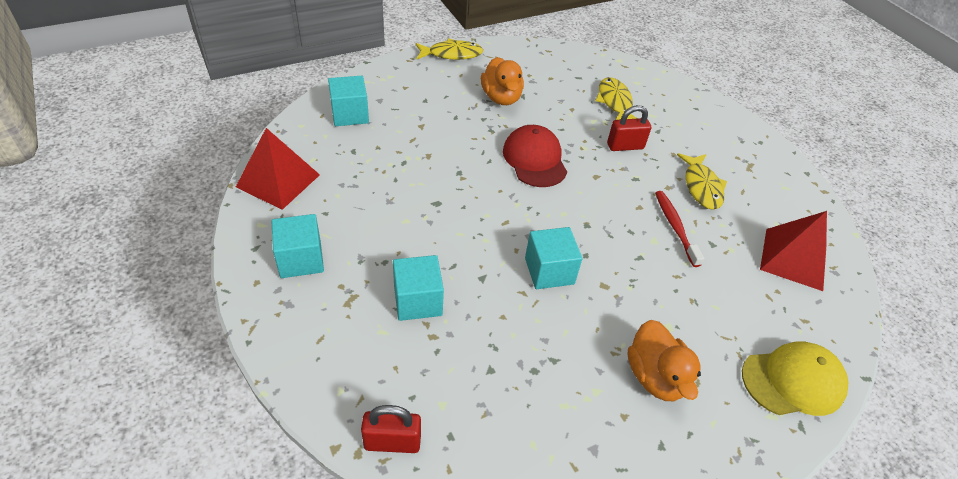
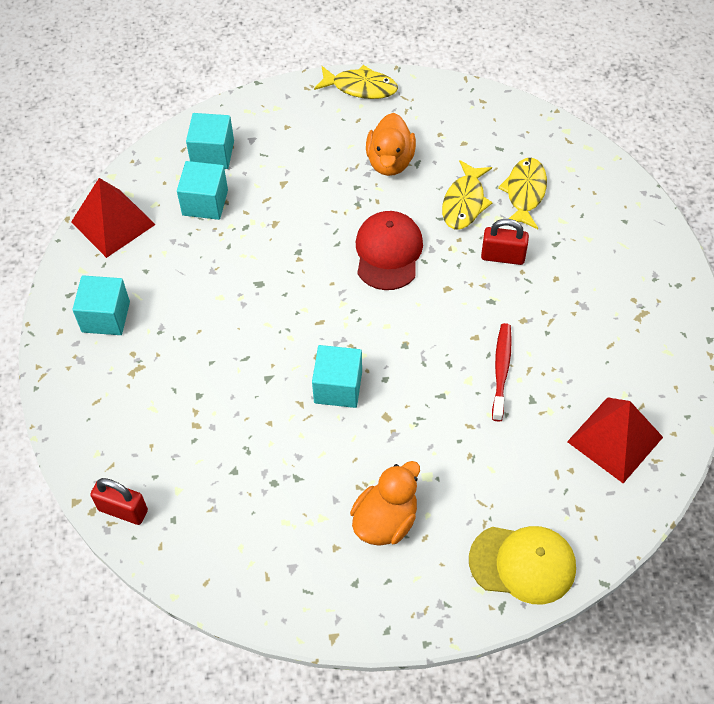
camera: 25 degrees right, 10 degrees up
(418, 301) = (196, 386): turquoise cube -> turquoise cube (205, 203)
(655, 377) = (385, 520): orange duck -> orange duck turned 150 degrees counterclockwise
(701, 187) = (563, 328): yellow fish -> yellow fish (464, 202)

